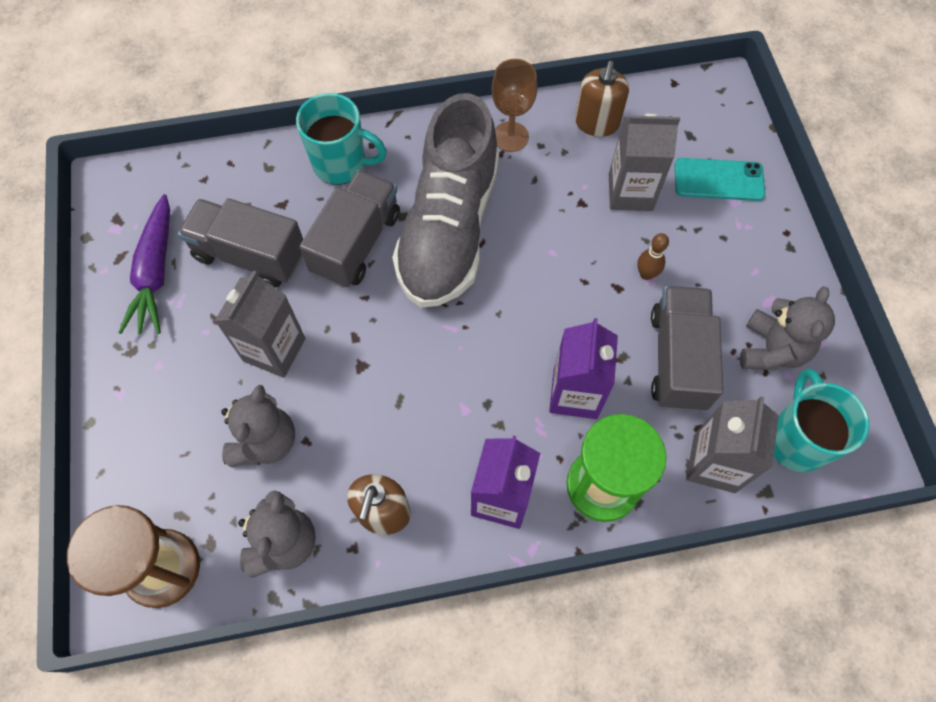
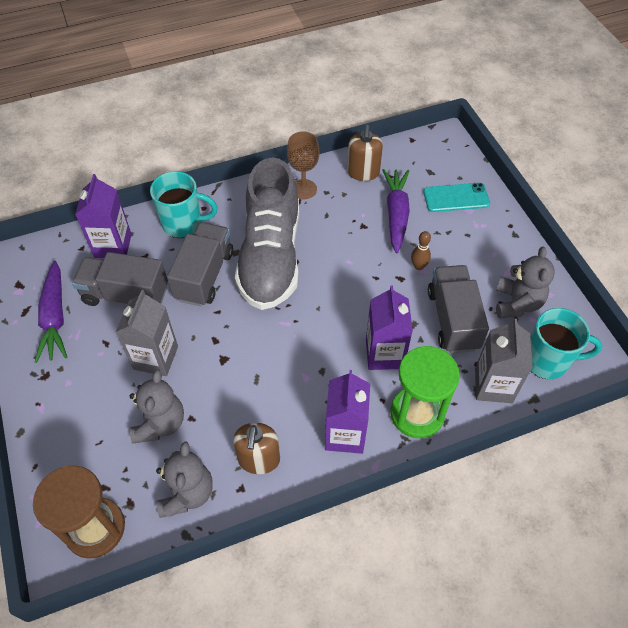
camera: 10 degrees left, 10 degrees down
(244, 182) = (113, 246): none -> purple carton
(630, 192) = (396, 214): grey carton -> purple carrot
(796, 440) = (547, 361): turquoise mug -> turquoise mug turned 105 degrees clockwise

